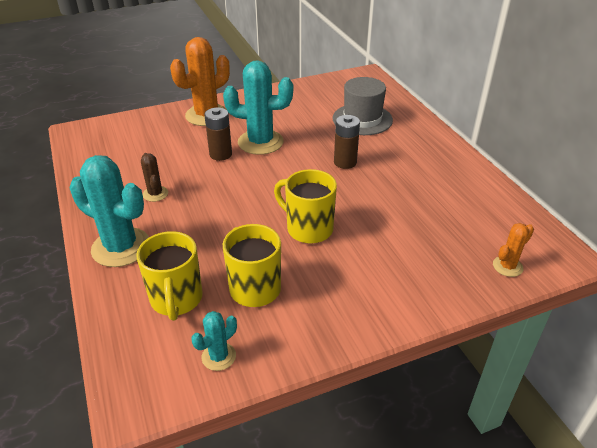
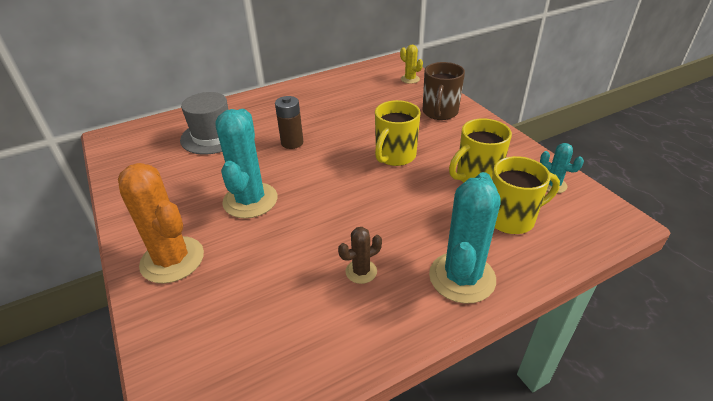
camera: 95 degrees left, 0 degrees up
(220, 154) = (274, 229): brown battery -> none
(405, 282) = (439, 112): none -> brown mug
(507, 266) = (410, 79): orange cactus -> yellow cactus

